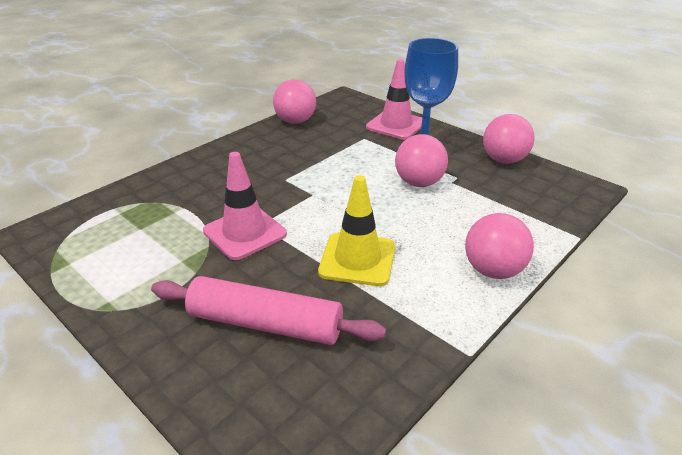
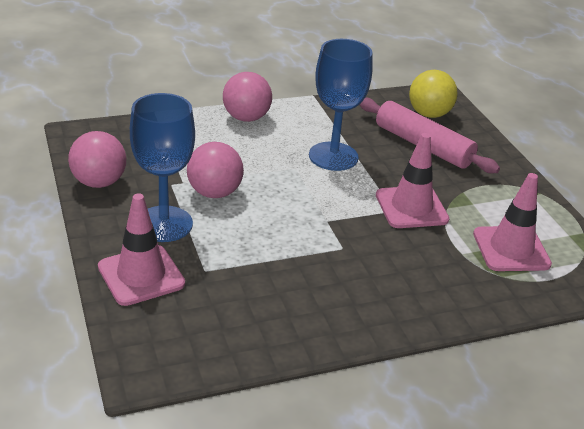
camera: 155 degrees left, 0 degrees up
(136, 227) = (511, 249): none -> pink traffic cone
(283, 401) = (429, 114): none -> yellow ball
(295, 121) = (265, 341): pink ball -> none
(357, 259) = (333, 156): yellow traffic cone -> blue goblet

